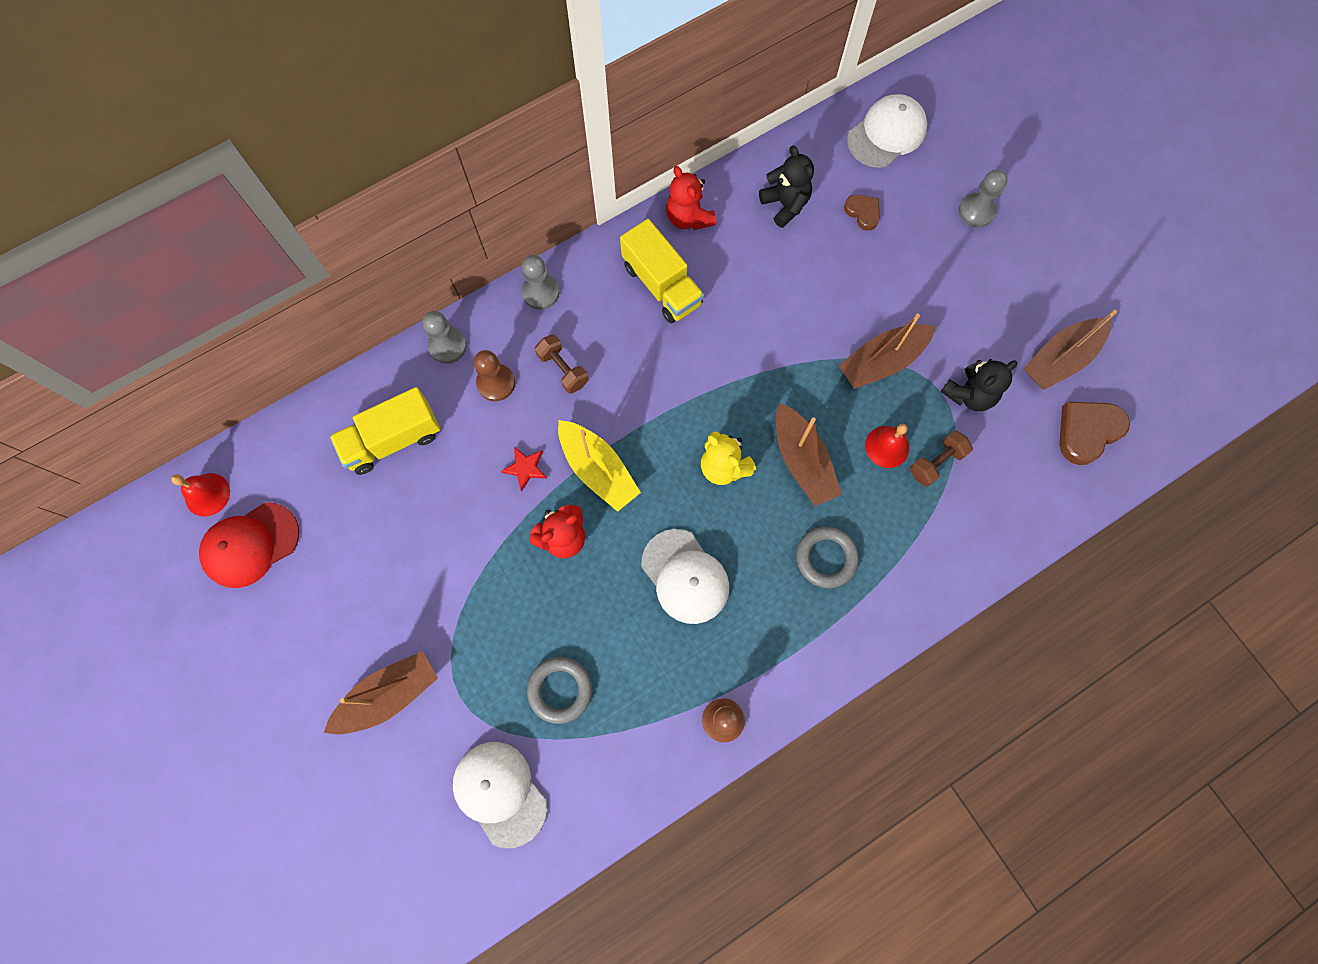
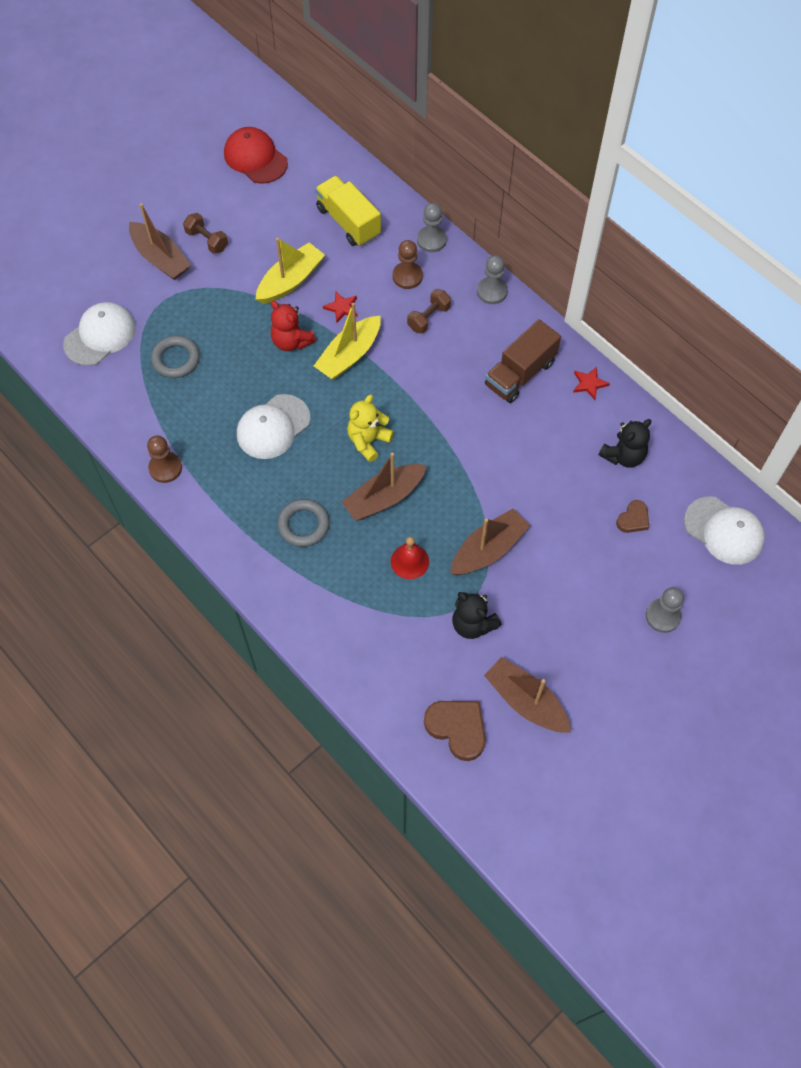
camera: 80 degrees right, 10 degrees down
(207, 494) = (287, 126): red bell -> none
(468, 525) = (290, 281): none -> yellow boat
(662, 285) = (520, 374): yellow truck -> brown truck
(688, 218) = (589, 384): red teddy bear -> red star
(882, 361) = (488, 549): brown boat -> brown boat turned 90 degrees clockwise
(936, 463) = (402, 602): brown dumbbell -> brown dumbbell (207, 240)

